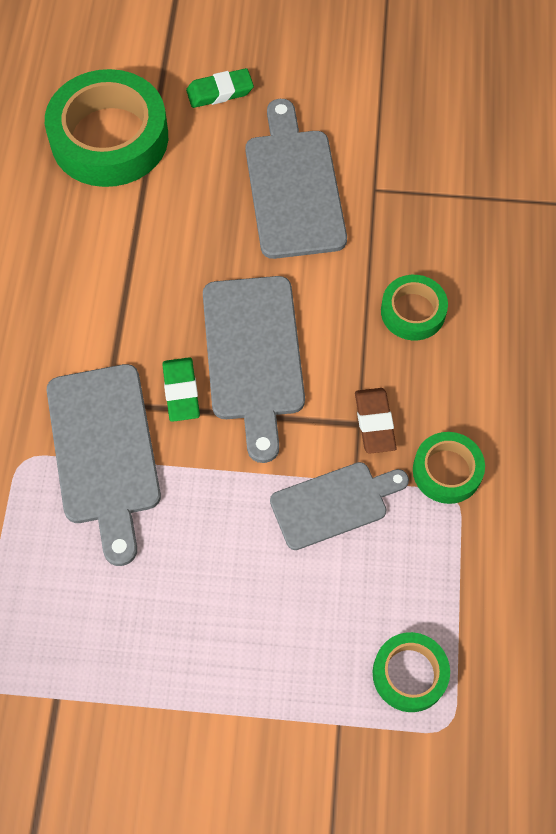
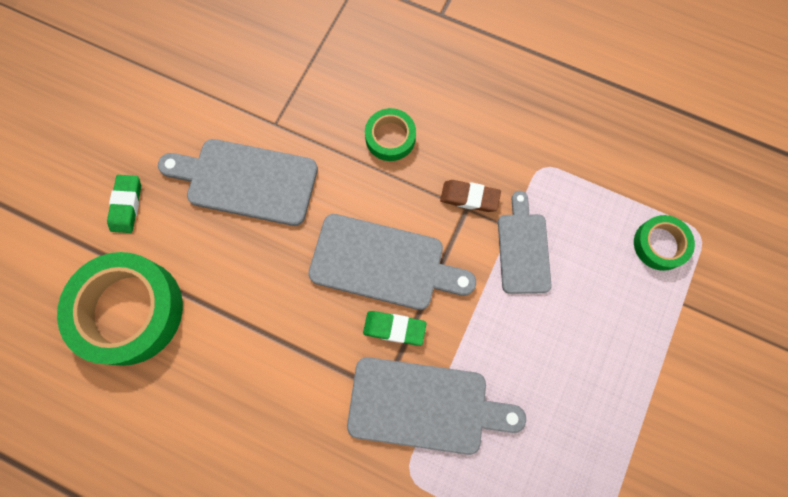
camera: 70 degrees left, 10 degrees up
(447, 471) = (522, 164): green tape -> none

